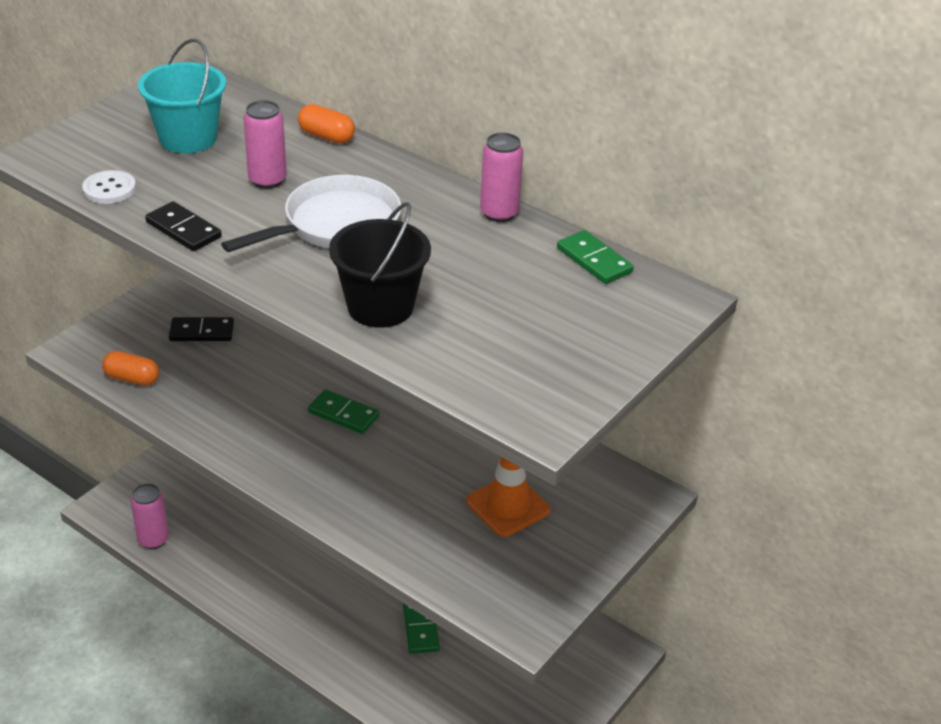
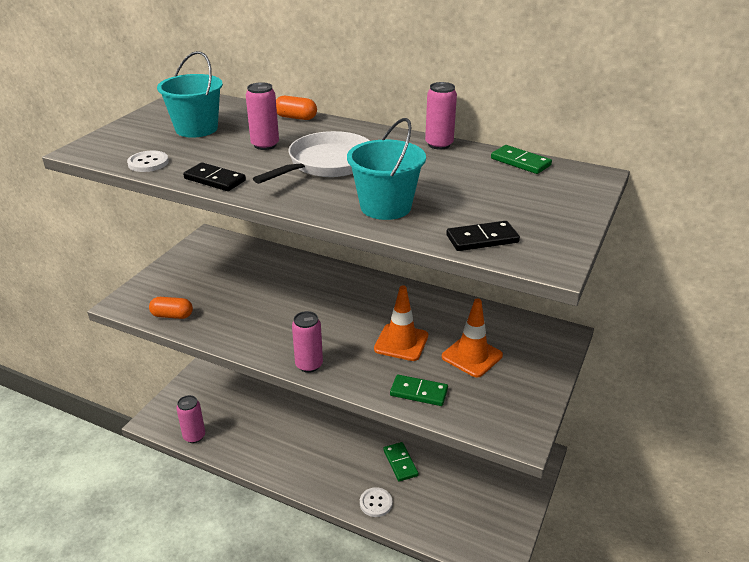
camera: 10 degrees left, 5 degrees down
(202, 332) = (214, 279): black domino -> black domino (482, 239)
(287, 480) = (309, 365): none -> pink can
(343, 414) = (333, 315): green domino -> green domino (419, 392)
(369, 676) = (376, 503): none -> white button
(380, 307) = (385, 207): black bucket -> turquoise bucket
(420, 469) = (401, 342): none -> orange traffic cone

